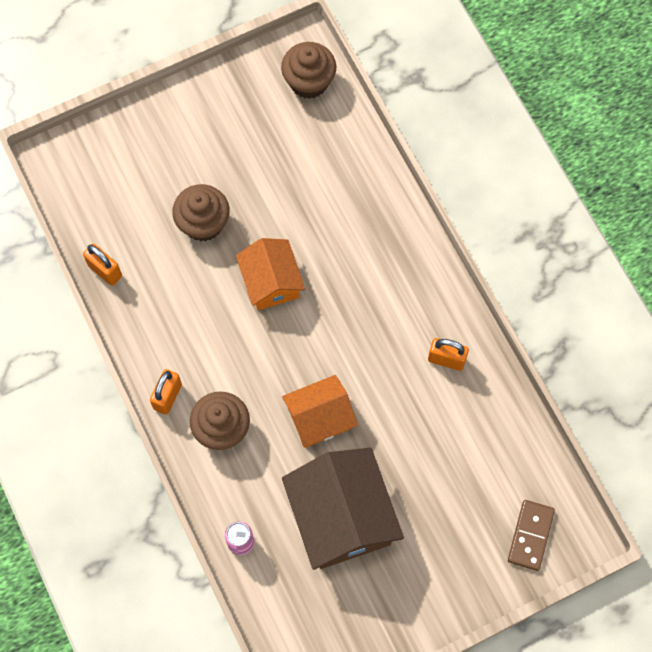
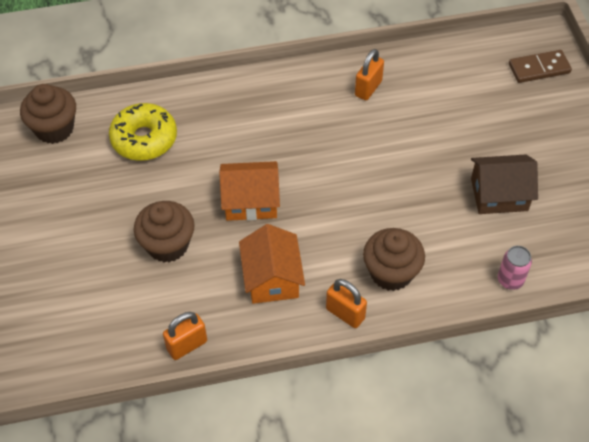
camera: 75 degrees left, 15 degrees down
(319, 165) = (144, 139): none -> yellow donut
(320, 418) = (399, 191): orange house -> orange house (272, 278)
(342, 516) = (499, 194): brown house -> brown house, size x0.62
(530, 535) = (539, 68): brown domino -> brown domino turned 45 degrees counterclockwise

